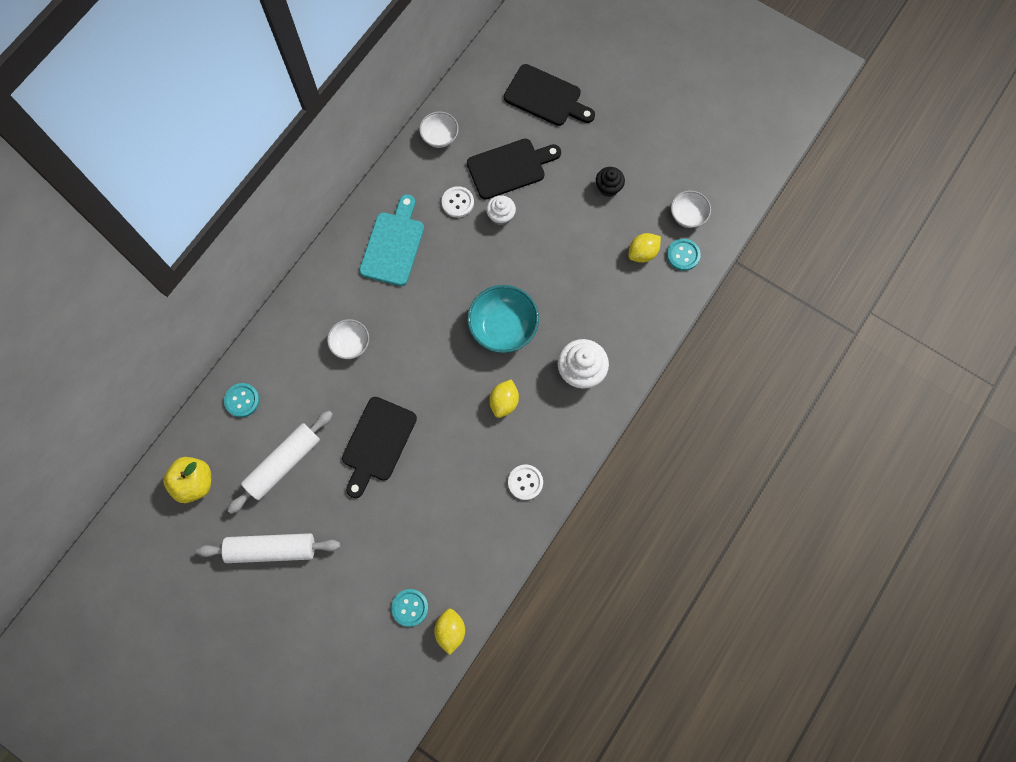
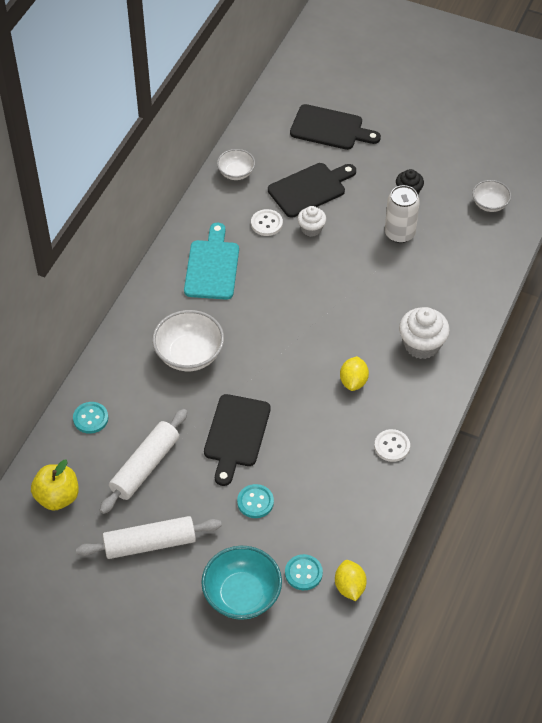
camera: 10 degrees left, 20 degrees down
(350, 344) = (189, 354): white bowl -> white bowl, size x1.70
(503, 327) = (336, 319): turquoise bowl -> turquoise bowl (242, 595)
(588, 236) = (399, 233): none -> white can
(642, 253) = (455, 240): yellow lemon -> none
(683, 255) = (494, 236): turquoise button -> turquoise button (255, 502)

